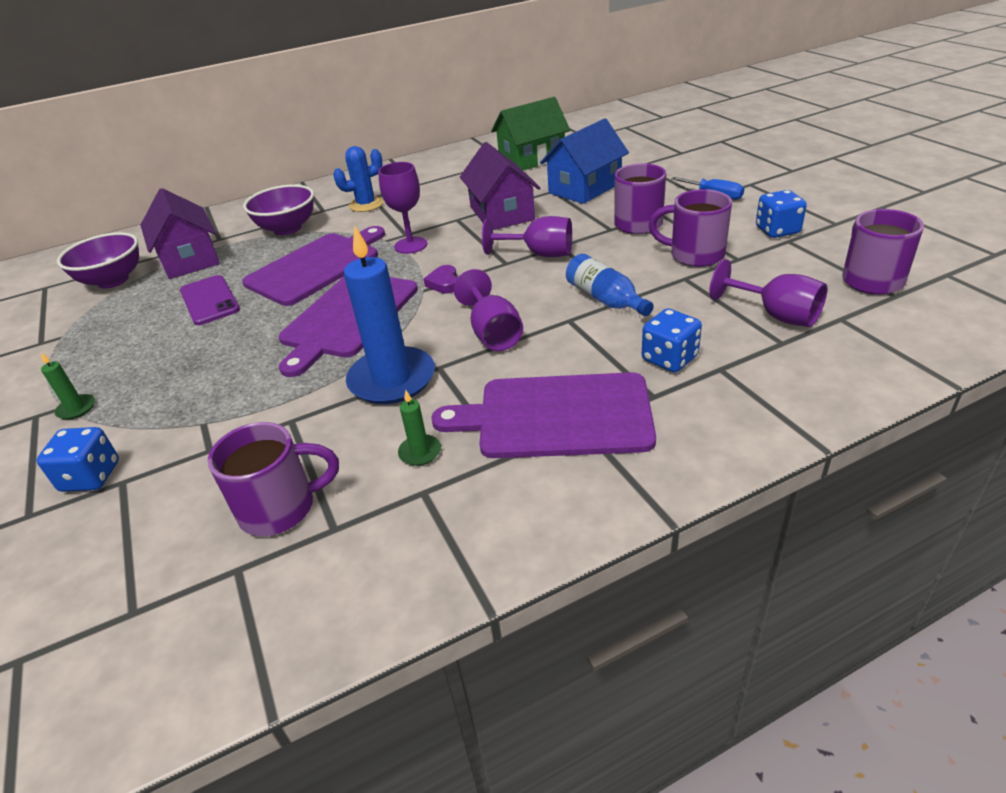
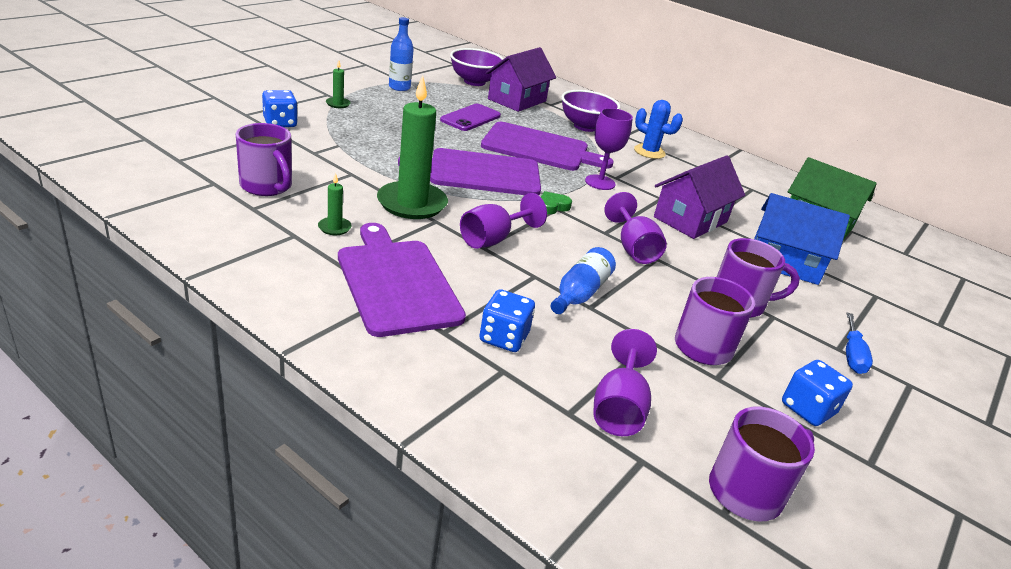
camera: 55 degrees right, 5 degrees down
(73, 344) = (399, 87): none -> blue bottle
(392, 379) = (412, 203): blue candle -> green candle
(444, 283) = (552, 206): purple heart -> green heart

